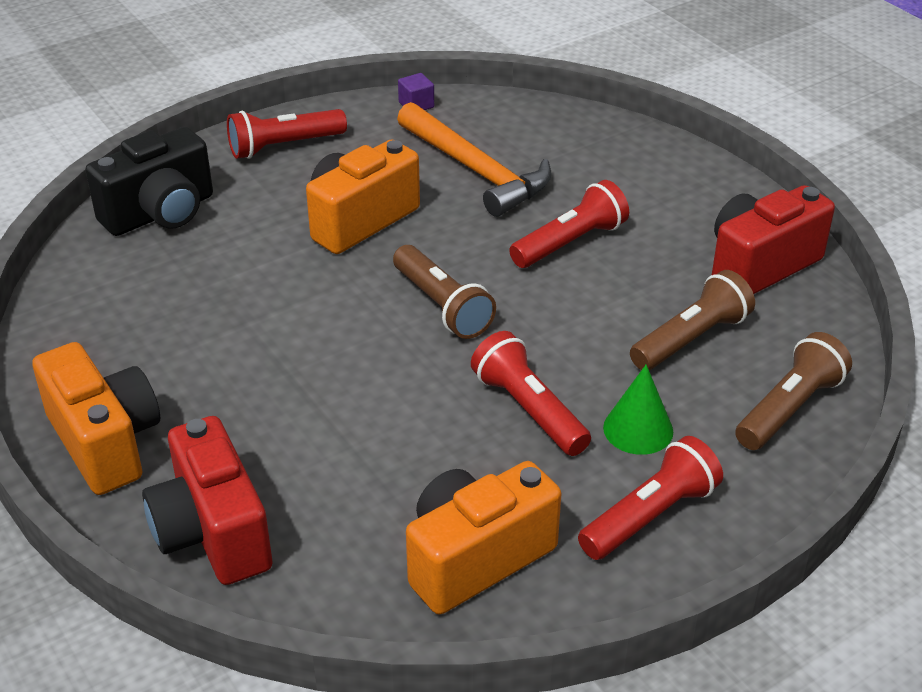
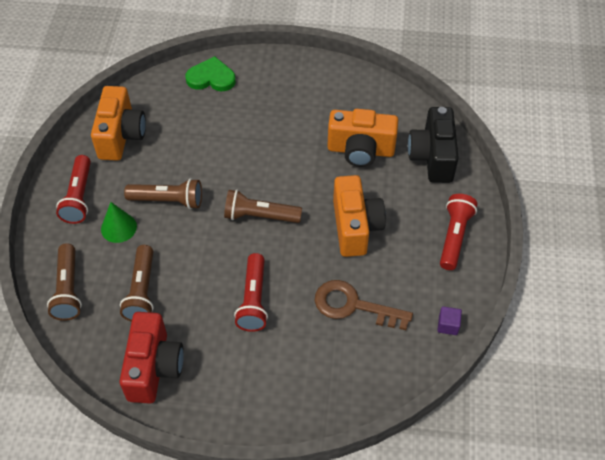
camera: 130 degrees right, 15 degrees up
(105, 442) = (287, 72): orange camera -> orange camera (360, 150)
(212, 532) = (211, 78): red camera -> green heart
(476, 171) = (353, 306): orange hammer -> brown key
(529, 410) = (168, 200): red flashlight -> brown flashlight

